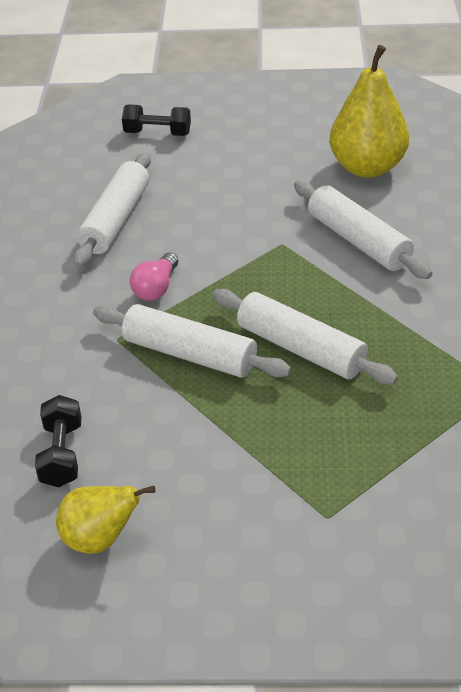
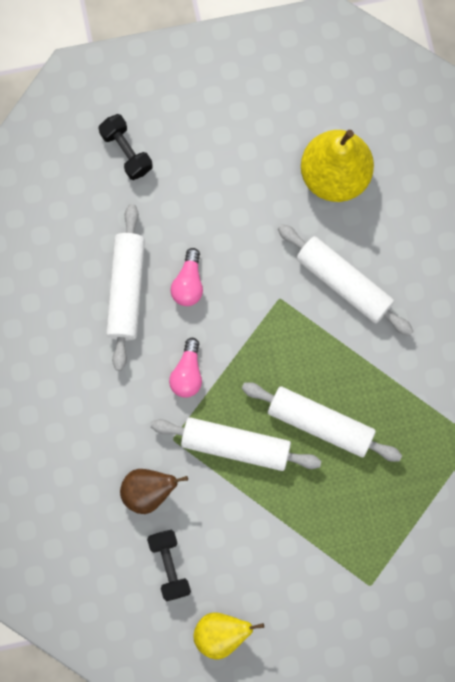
camera: 15 degrees left, 35 degrees up
(66, 380) = (148, 492): none -> brown pear
(157, 133) = (126, 151): black dumbbell -> black dumbbell turned 60 degrees clockwise
(184, 223) = (188, 283): none -> pink light bulb

